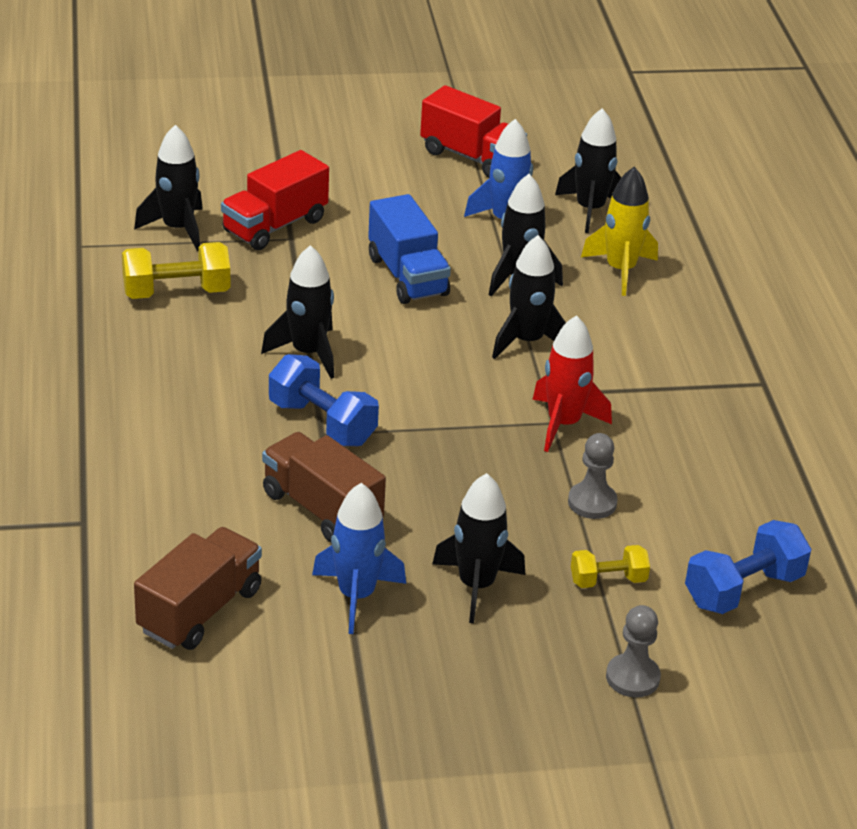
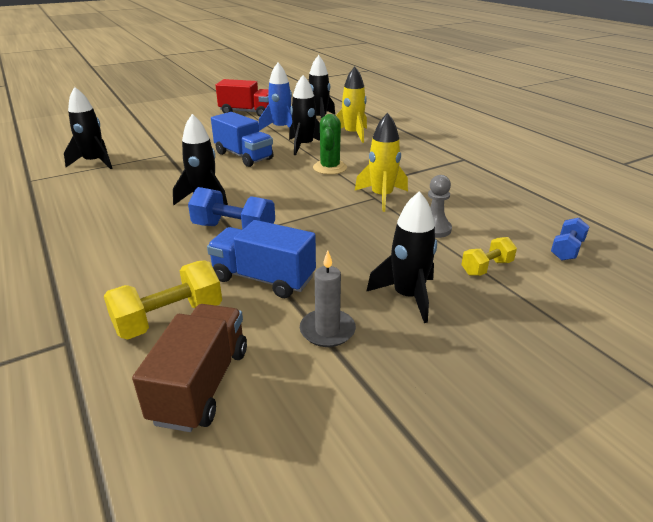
camera: 20 degrees left, 5 degrees down
(176, 292) = (103, 188): yellow dumbbell -> yellow dumbbell (169, 319)
(275, 226) = (155, 151): red truck -> none
(322, 509) = (263, 278): brown truck -> blue truck
(356, 596) = (327, 330): blue rocket -> grey candle
(527, 341) = (330, 168): black rocket -> green cactus
(564, 424) = (382, 197): red rocket -> yellow rocket
(632, 677) = (567, 324): grey pawn -> none
(743, 589) = (566, 250): blue dumbbell -> blue dumbbell, size x0.61

